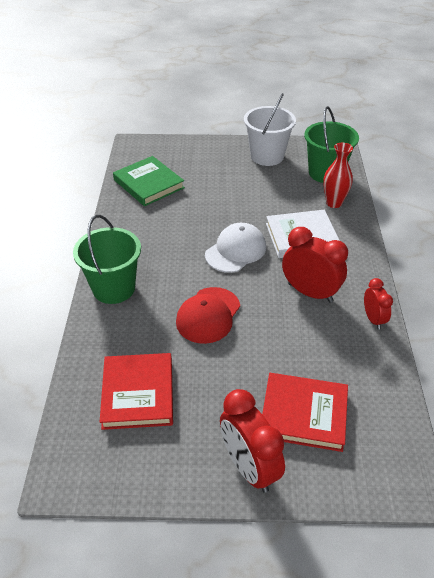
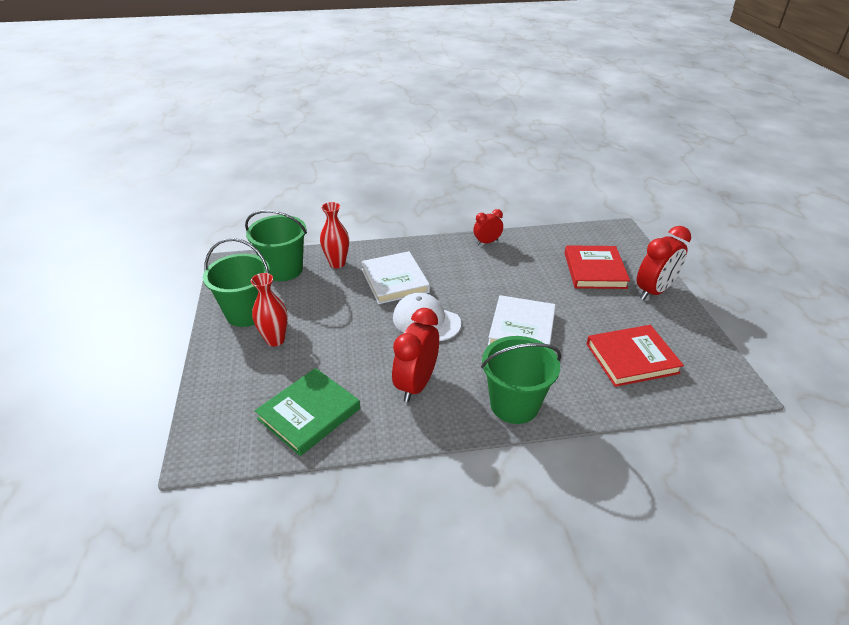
camera: 100 degrees left, 5 degrees down
(208, 315) = (522, 328): red cap -> white book
(231, 169) = (275, 340): none -> red vase
(267, 156) = (247, 313): white bucket -> green bucket
(310, 292) = (469, 272): red clock -> red clock (416, 384)

